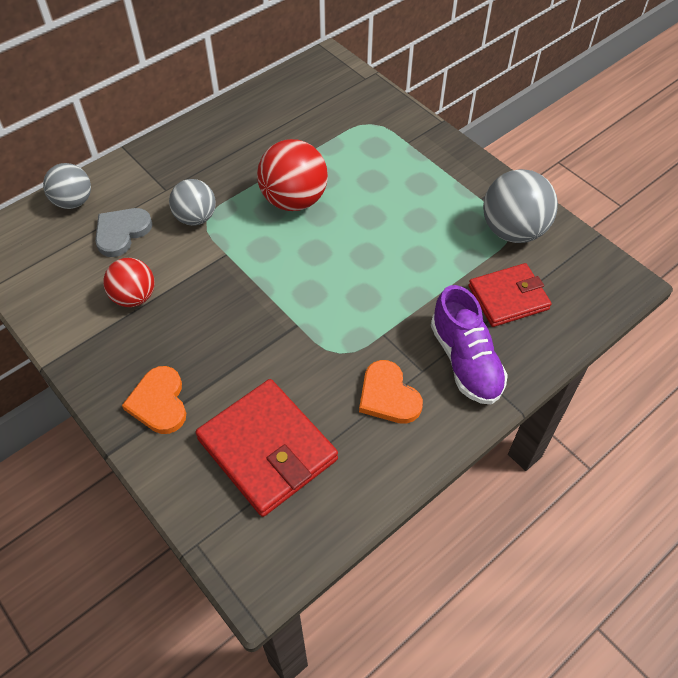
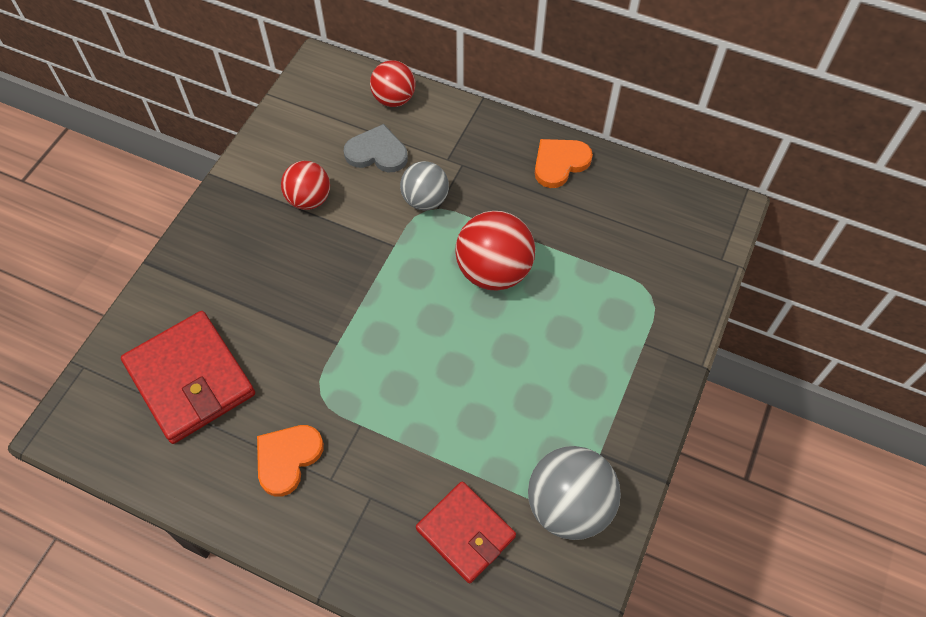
camera: 65 degrees right, 5 degrees up
(73, 202) = (394, 99): grey ball -> red ball
(159, 402) = (207, 273): orange heart -> orange heart (560, 163)
(267, 449) = (190, 379): red wallet -> red wallet turned 60 degrees counterclockwise
(465, 361) = (360, 517): purple shoe -> none

